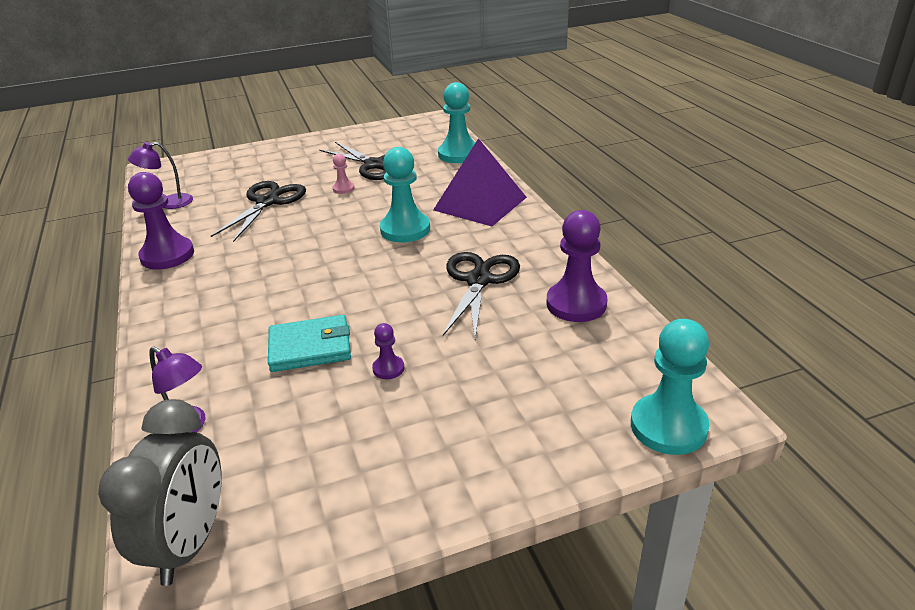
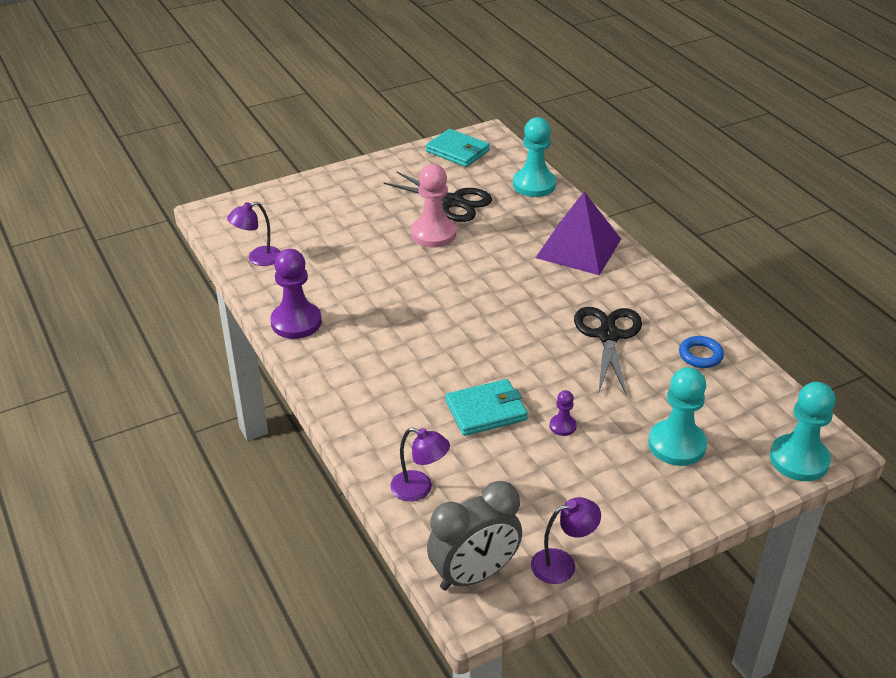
camera: 10 degrees left, 5 degrees up
(190, 543) = (474, 575): grey clock -> grey clock turned 60 degrees clockwise
(267, 202) = (362, 253): black scissors -> none
(310, 539) = (562, 564): none -> purple lamp
(343, 189) = (433, 234): pink pawn -> pink pawn, size x2.09
(400, 129) = (457, 151): none -> turquoise wallet
(405, 229) = (517, 282): turquoise pawn -> turquoise pawn (677, 445)
(576, 304) = (700, 355): purple pawn -> blue ring

